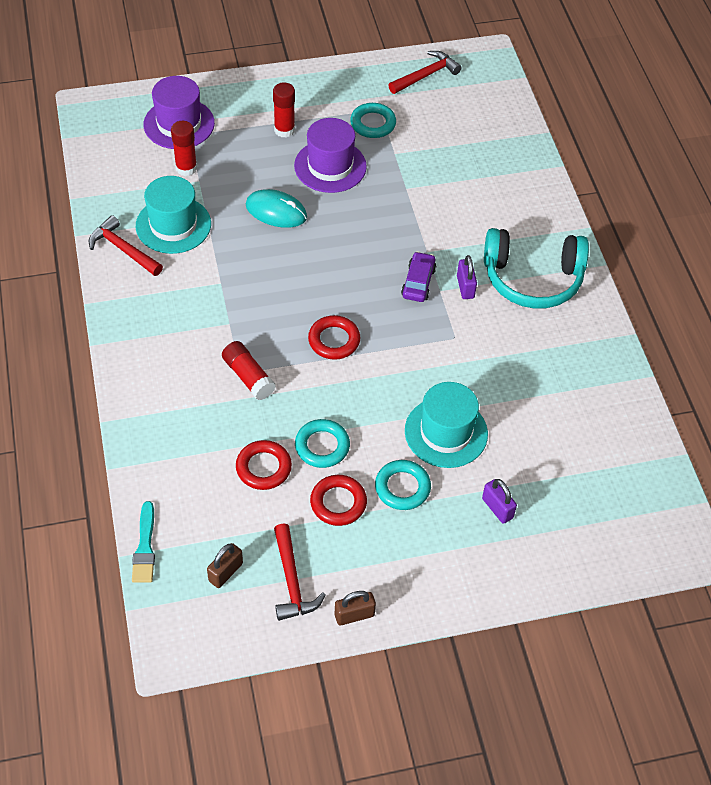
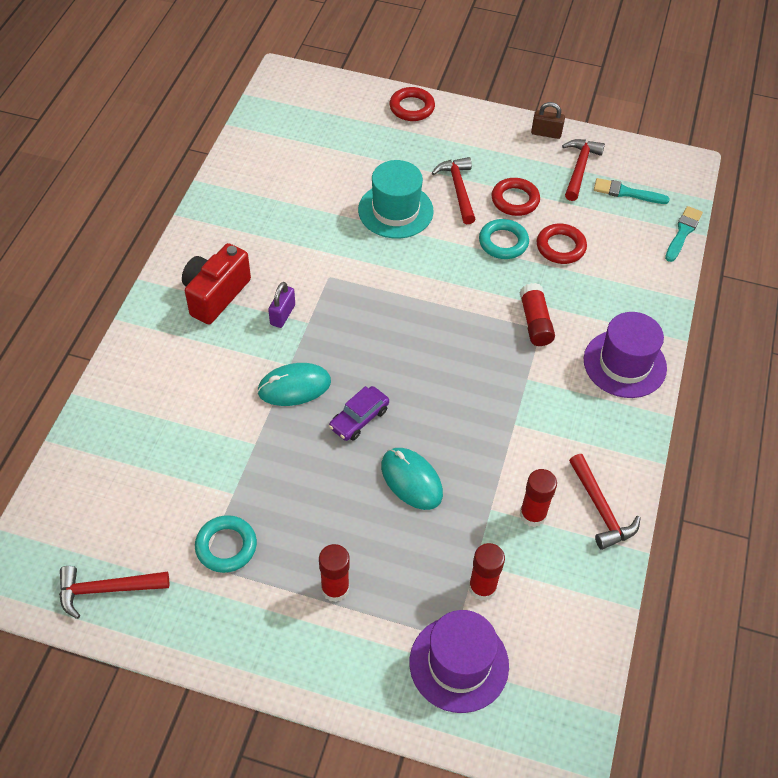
camera: 150 degrees left, 0 degrees up
(173, 225) = (532, 515): turquoise hat -> red glue stick
(225, 572) = (626, 192): brown padlock -> turquoise brush
(330, 166) = (316, 510): purple hat -> purple hat (624, 364)
(334, 340) = (438, 320): red ring -> red ring (412, 107)
(402, 487) = (458, 189): turquoise ring -> red hammer
(410, 237) = (294, 386): none -> turquoise mouse
(418, 282) = (322, 338): purple car -> purple car (359, 419)
(497, 508) = (397, 149): purple padlock -> none
(532, 279) = (215, 295): turquoise headphones -> red camera

